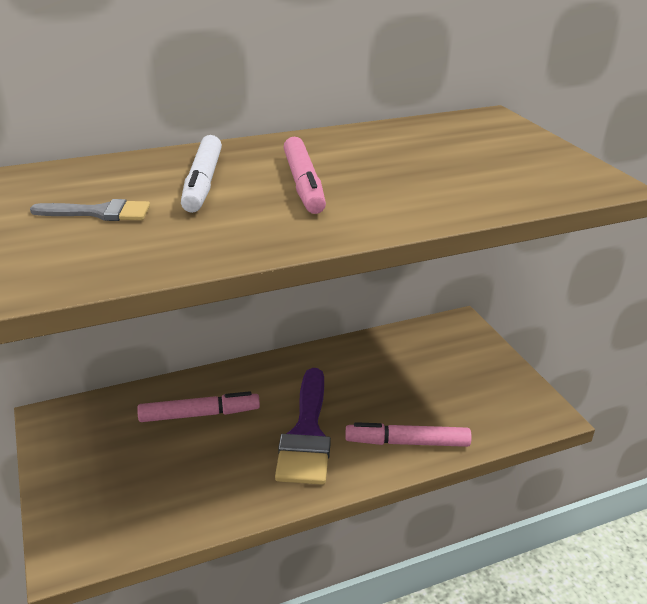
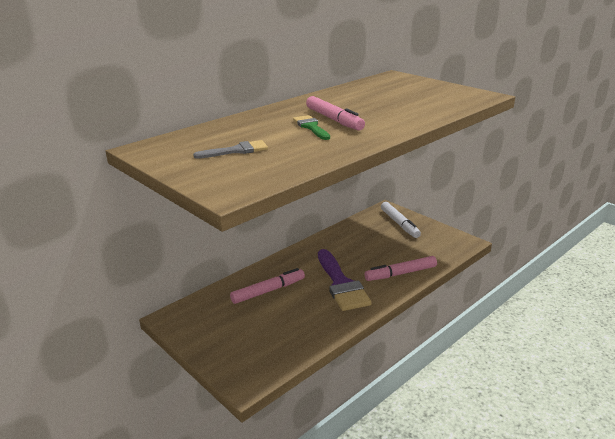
camera: 20 degrees left, 5 degrees down
(202, 183) = (276, 128): white marker -> white marker (399, 224)
(254, 191) = (311, 127): none -> green brush

